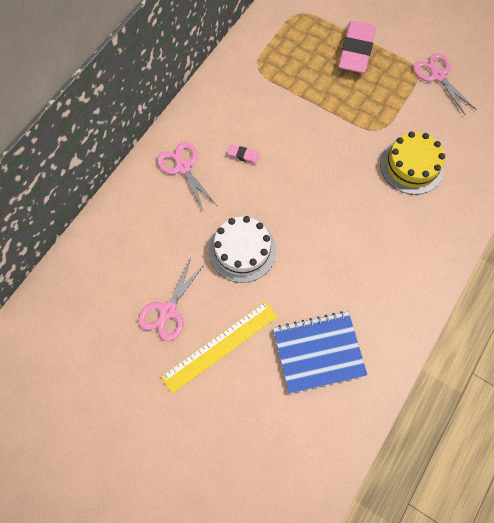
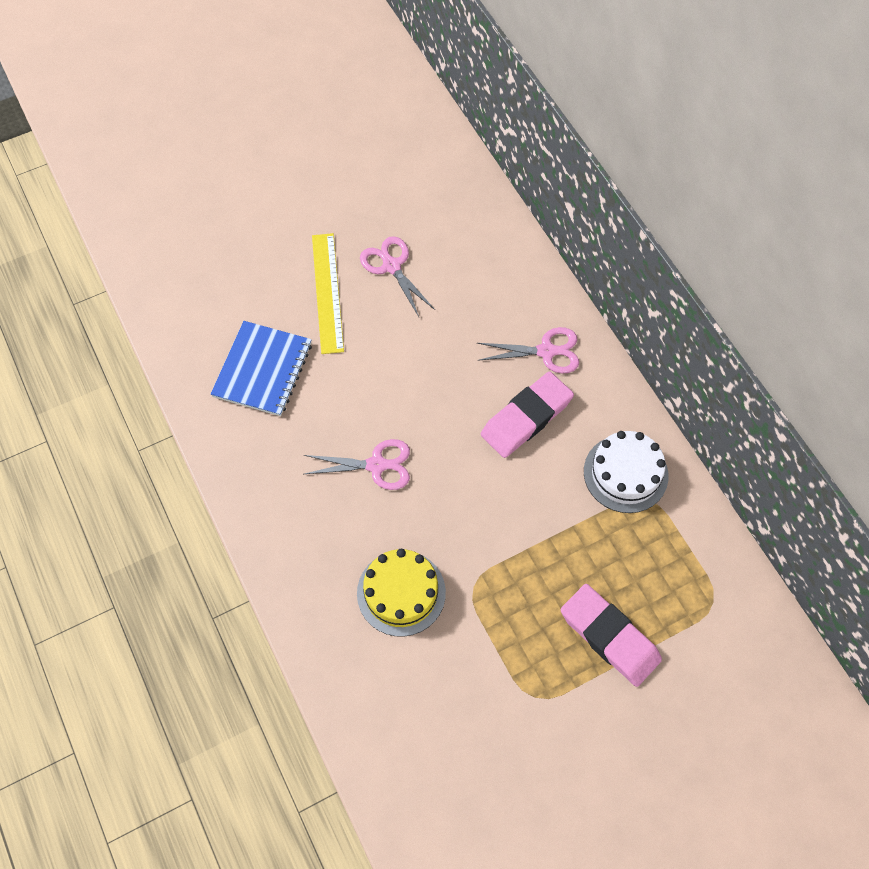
camera: 120 degrees right, 5 degrees down
(242, 250) = (411, 359): white cake -> white cake (625, 473)
(243, 155) = (526, 417): pink eraser -> pink eraser, size x2.41
(438, 76) = (510, 719): pink scissors -> pink scissors (376, 465)

